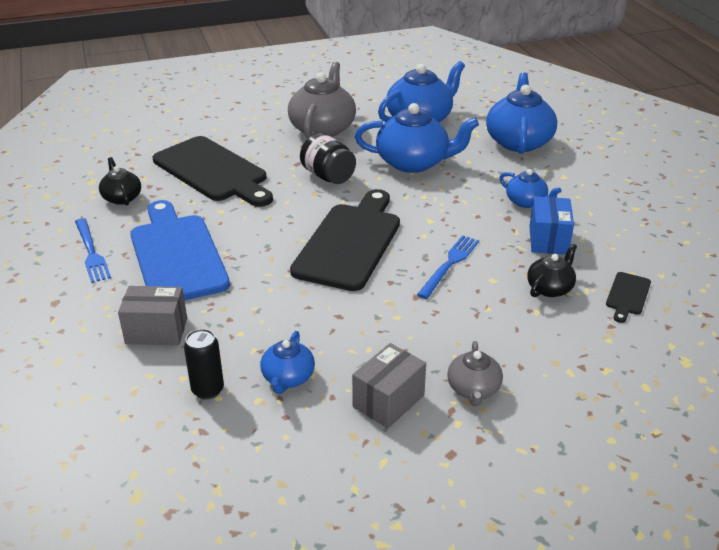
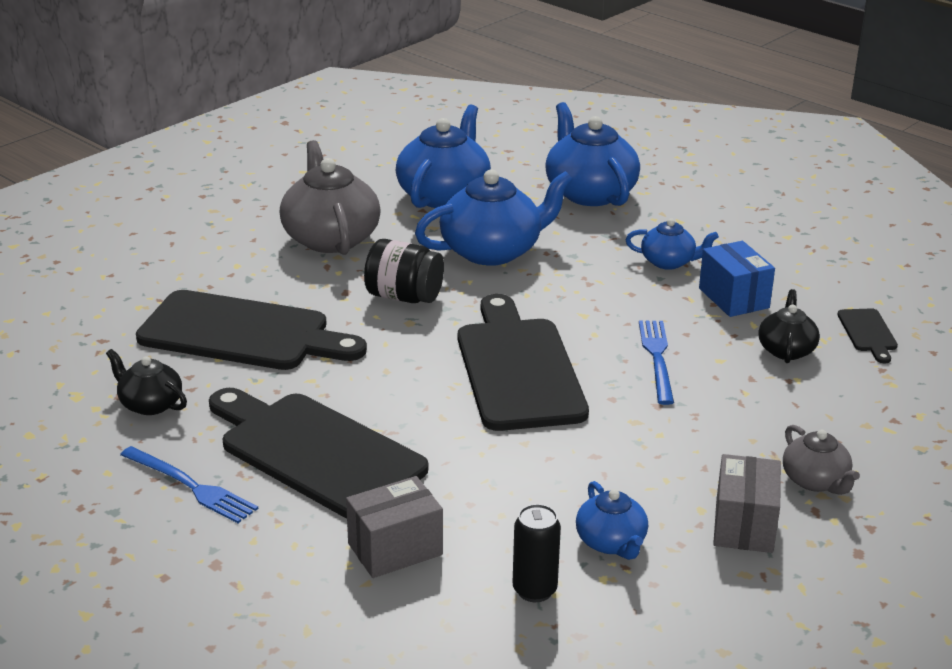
camera: 30 degrees left, 5 degrees down
(176, 255) = (315, 452): blue cutting board -> black cutting board

